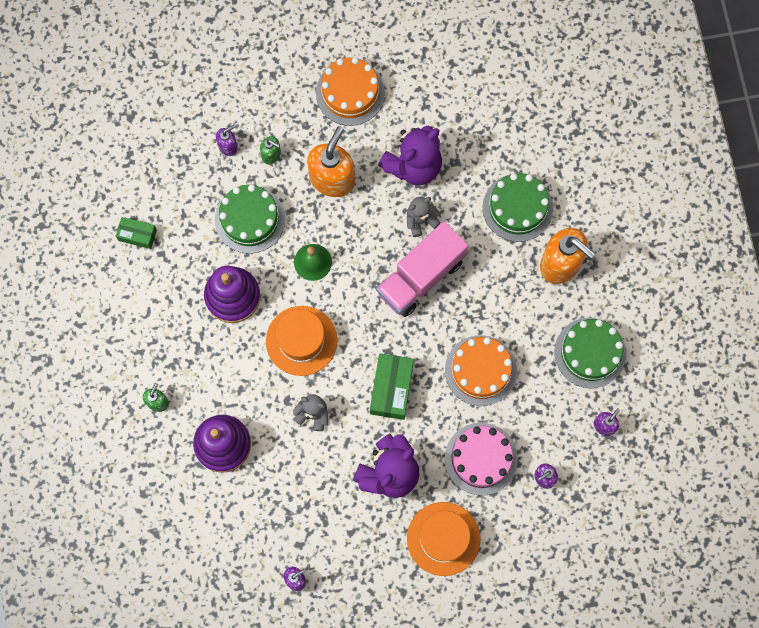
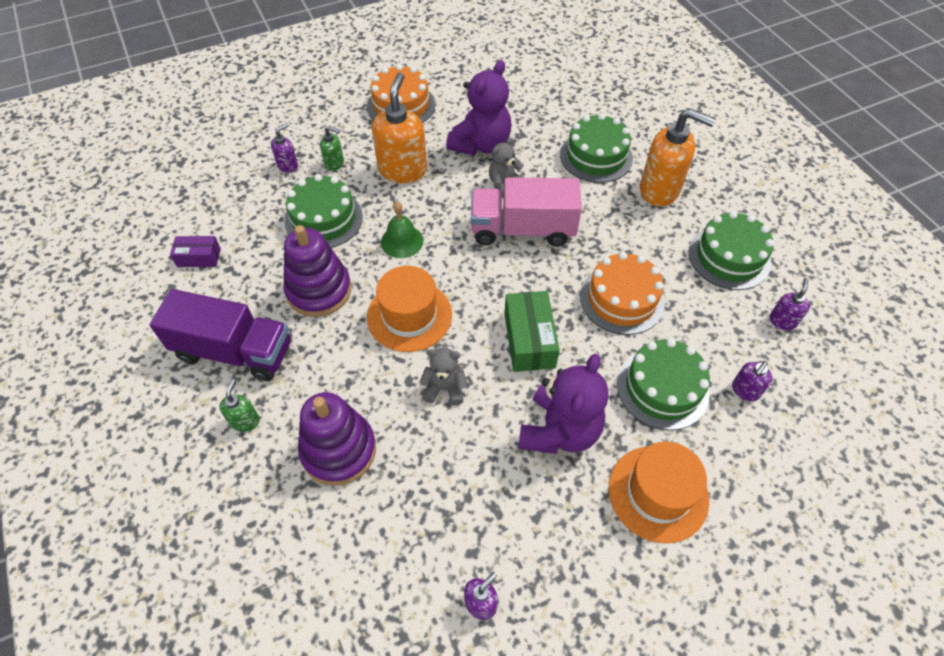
camera: 15 degrees left, 20 degrees down
(137, 235) = (199, 257): green box -> purple box
(156, 338) = (234, 351): none -> purple truck
(421, 276) = (522, 229): pink truck -> pink truck turned 60 degrees clockwise
(481, 458) = (662, 388): pink cake -> green cake

